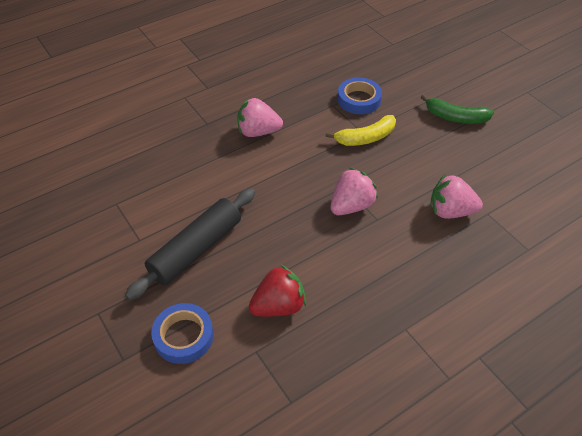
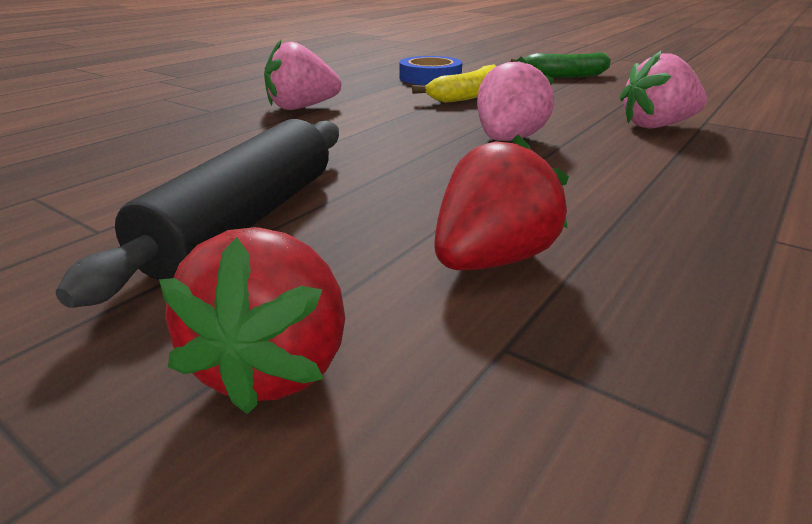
camera: 20 degrees left, 20 degrees down
(183, 336) = (274, 366): blue tape -> red strawberry

